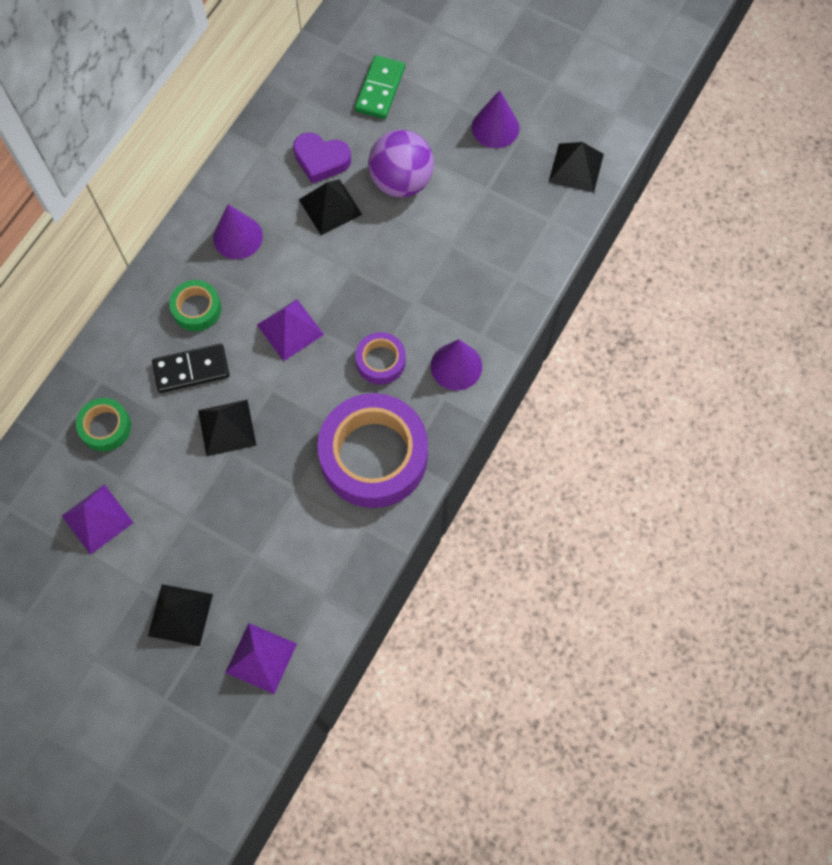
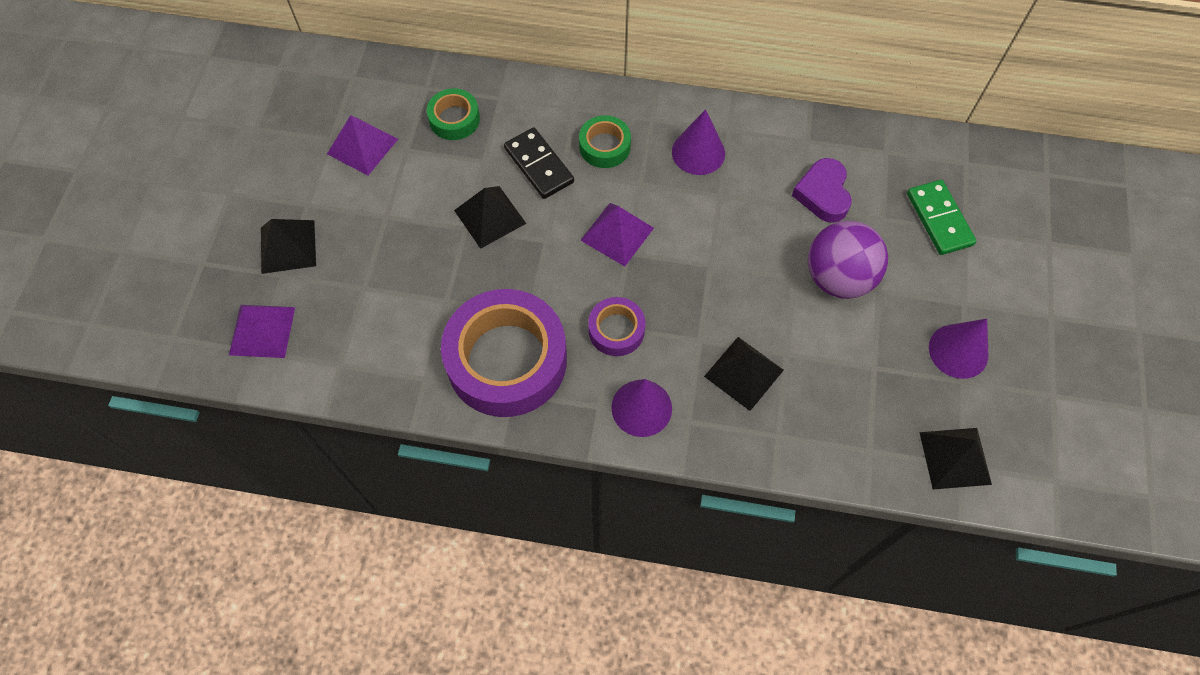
camera: 70 degrees right, 5 degrees down
(330, 206) = (773, 221): black pyramid -> black pyramid (744, 373)
(380, 89) = (939, 219): green domino -> green domino turned 75 degrees clockwise

